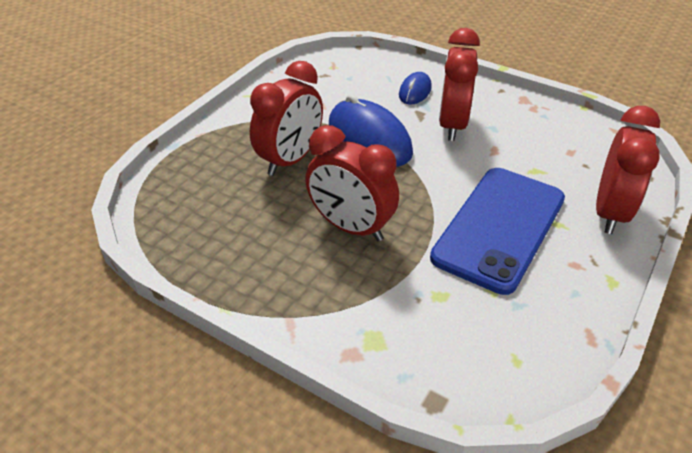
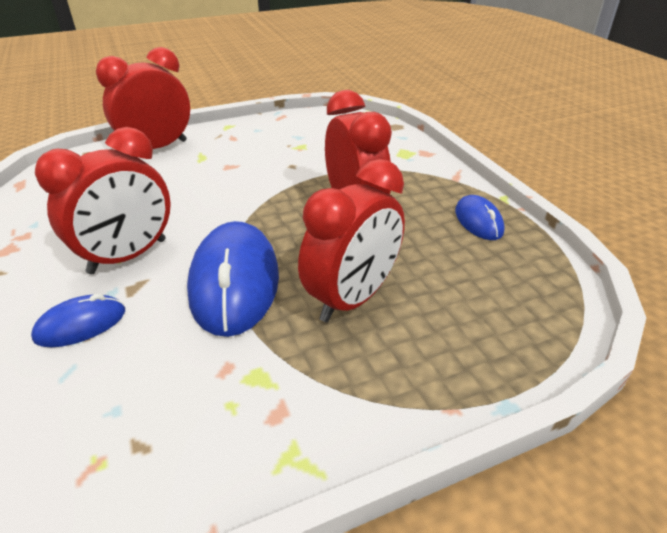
camera: 145 degrees left, 5 degrees down
(238, 266) = (478, 221): none -> blue mouse
(290, 160) = (352, 298): red clock -> red clock turned 150 degrees clockwise
(499, 228) = (243, 168): blue phone -> none

